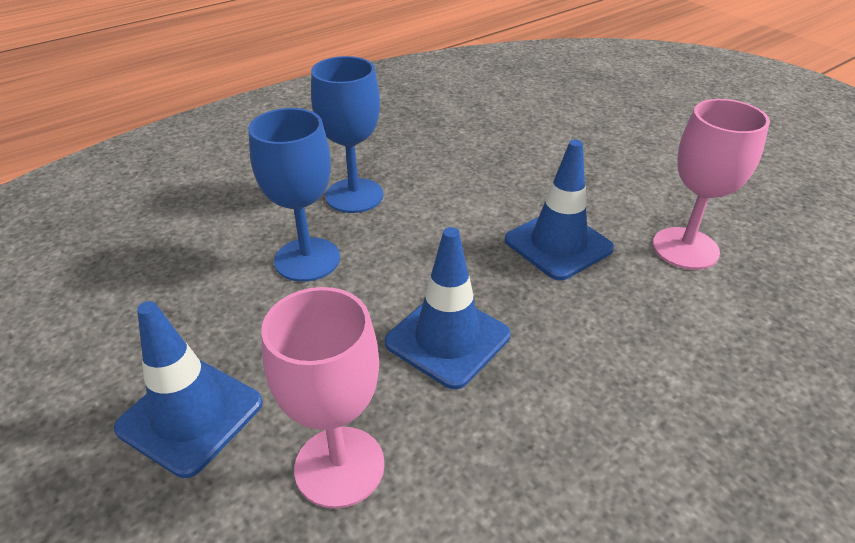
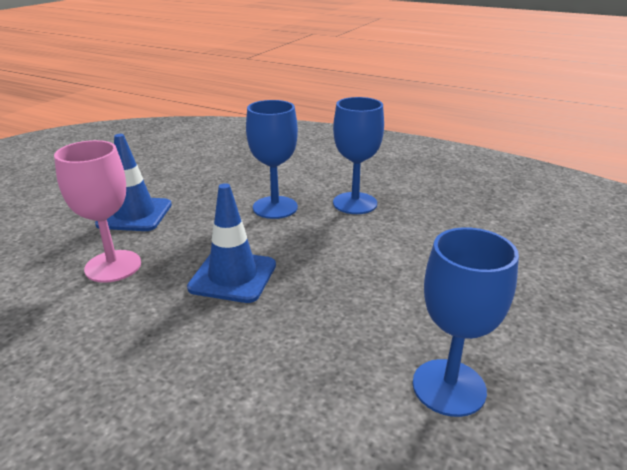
camera: 65 degrees right, 10 degrees down
(558, 244) = (380, 303): blue traffic cone -> none
(685, 248) = (449, 387): pink goblet -> blue goblet

